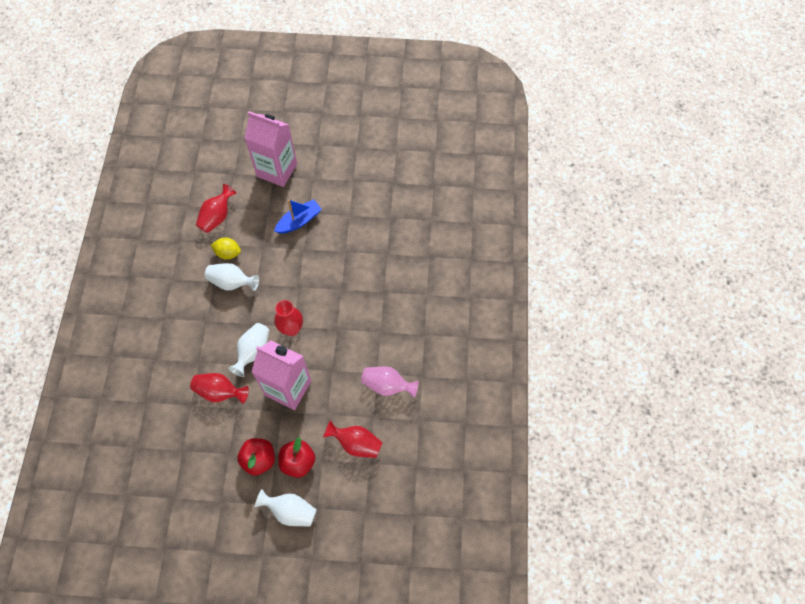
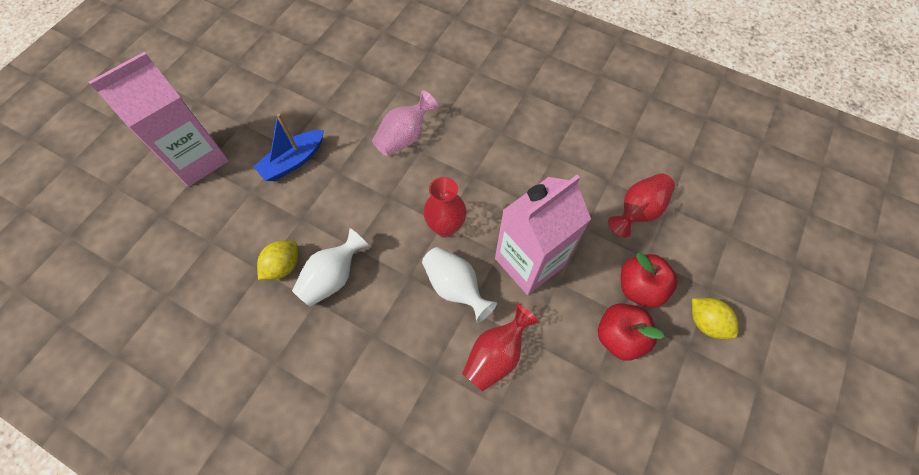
camera: 65 degrees left, 0 degrees up
(217, 217) = (214, 260): red vase -> none
(290, 511) = (706, 322): white vase -> yellow lemon
(299, 221) = (293, 161): blue boat -> blue boat turned 120 degrees counterclockwise
(387, 385) = (574, 151): pink vase -> pink vase (404, 137)

